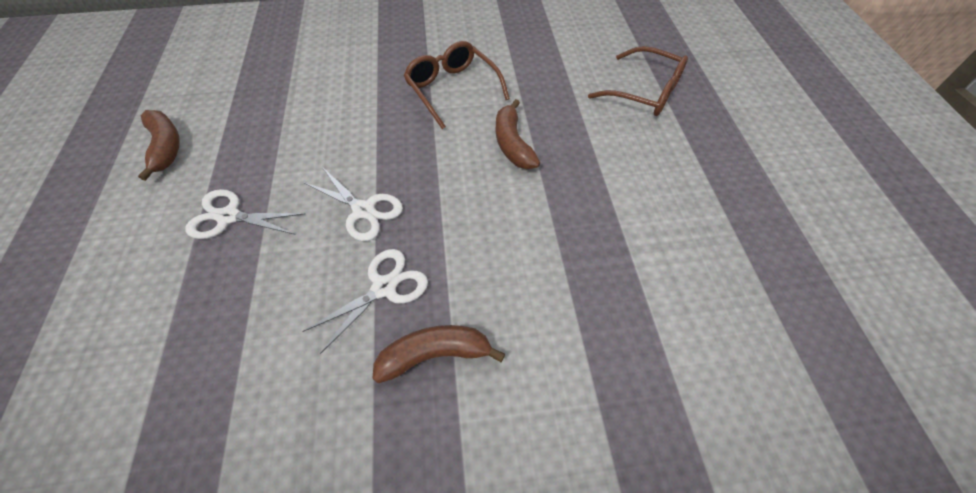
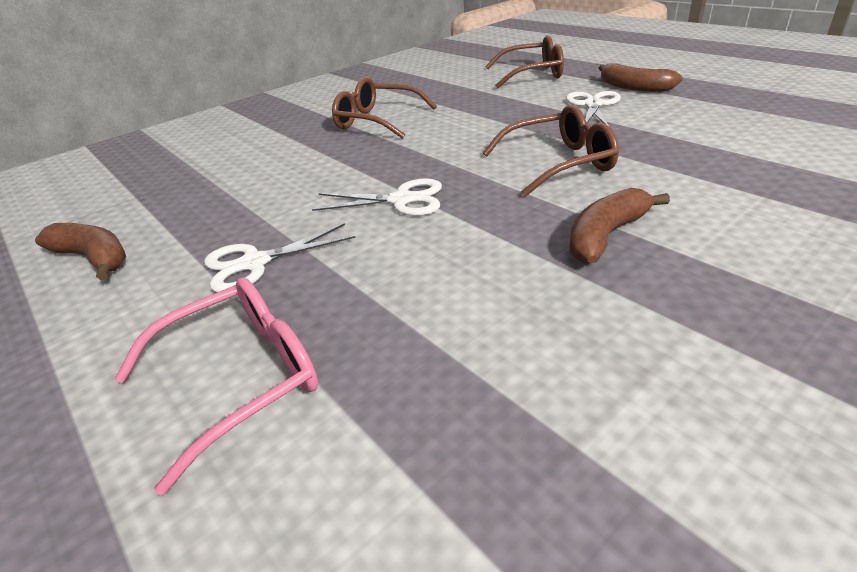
camera: 30 degrees left, 20 degrees down
(136, 319) = (241, 378): none -> pink glasses
(384, 287) = (496, 226): white scissors -> white scissors (593, 105)
(508, 244) = (559, 163): none -> brown glasses
(512, 144) = (475, 124): brown banana -> brown banana (633, 87)

